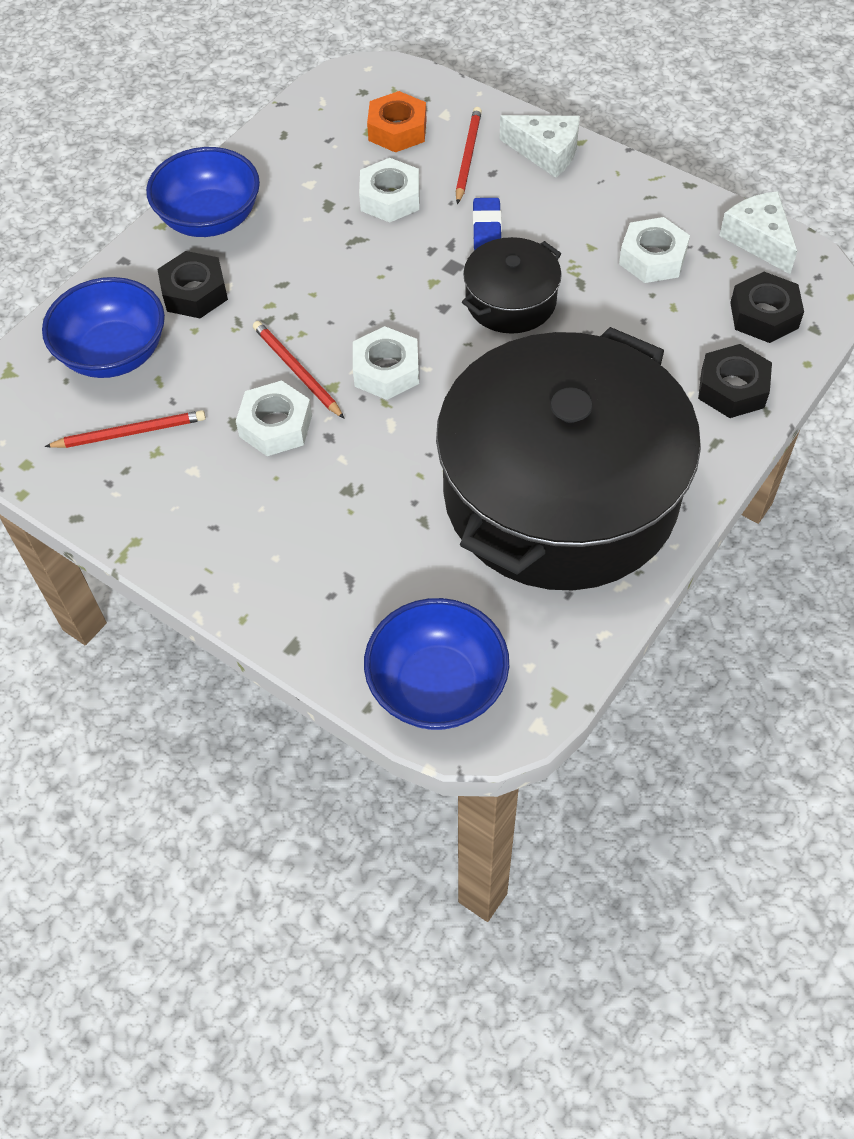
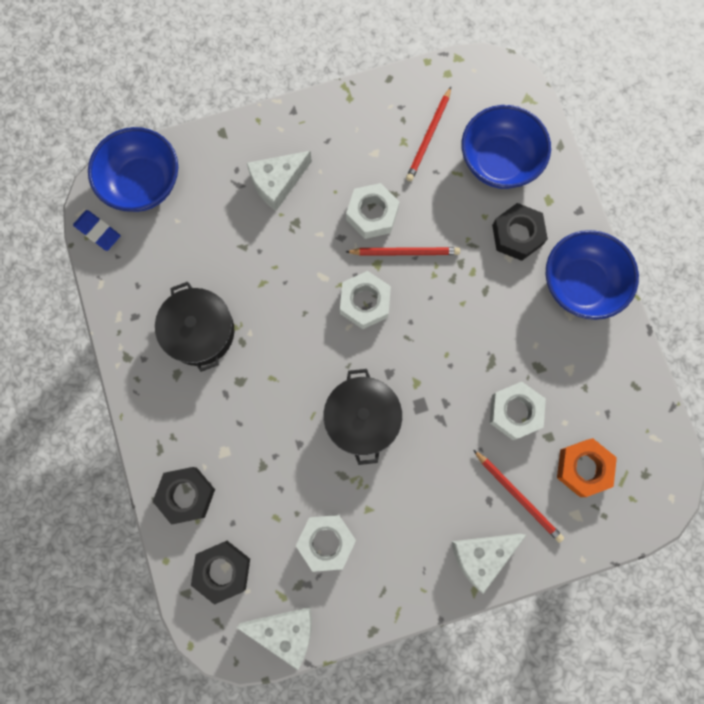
camera: 125 degrees right, 20 degrees up
(312, 540) = (277, 183): none -> white cheese
(487, 229) = (437, 453): blue eraser -> blue eraser (98, 232)
(560, 494) = (199, 331): black pot -> black pot, size x0.43

